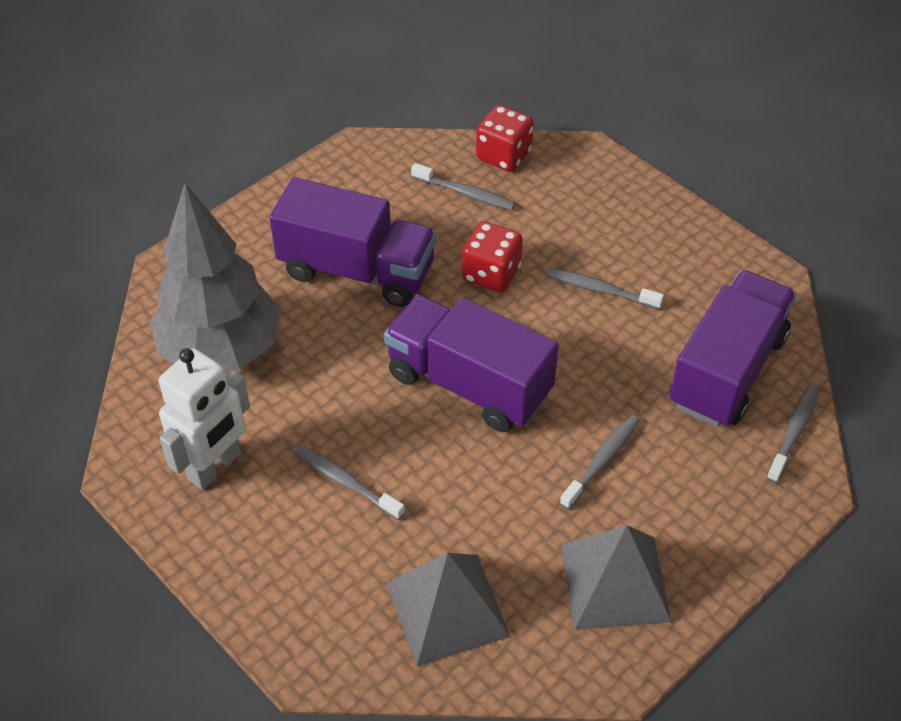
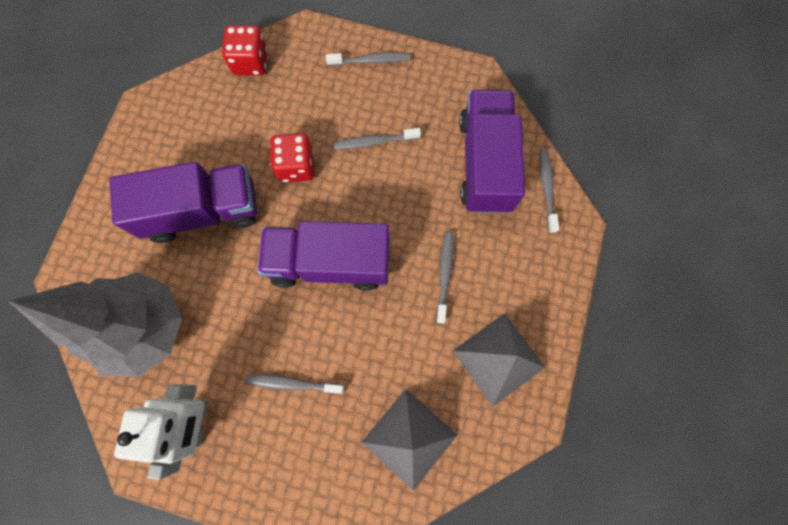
camera: 30 degrees left, 25 degrees up
(465, 193) = (241, 108): grey toothbrush -> grey toothbrush (371, 61)

